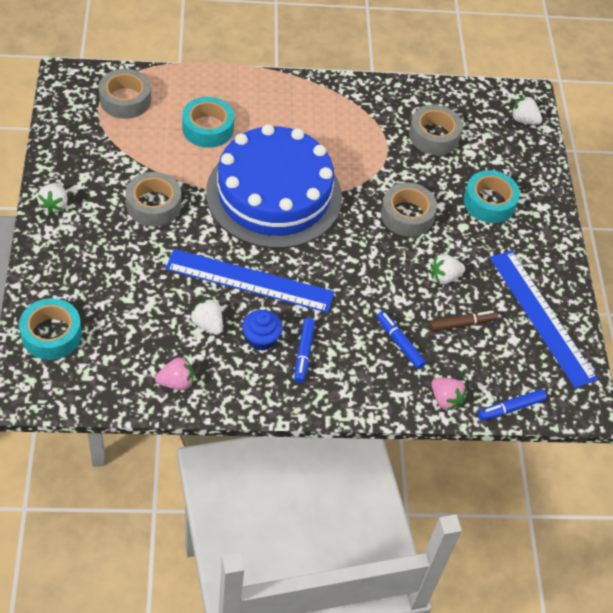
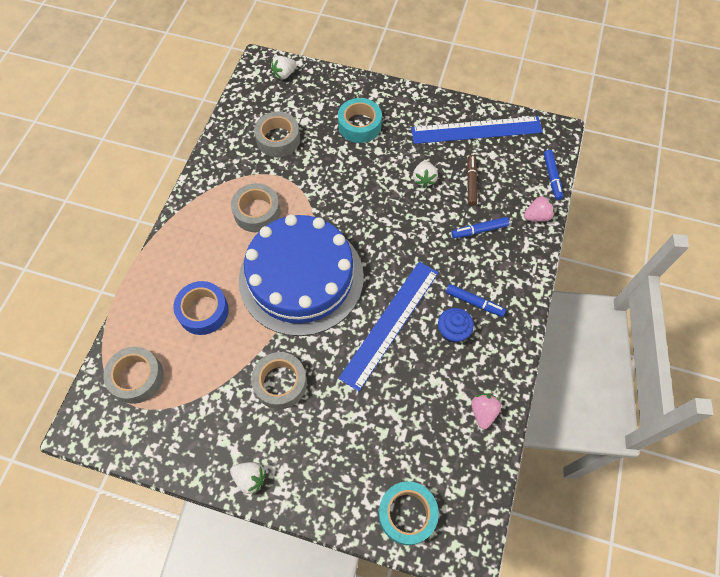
camera: 65 degrees left, 10 degrees up
(208, 128) = (203, 311): turquoise tape -> blue tape
(208, 324) = (428, 370): white strawberry -> none
(407, 215) = (355, 185): grey tape -> grey tape (257, 212)

